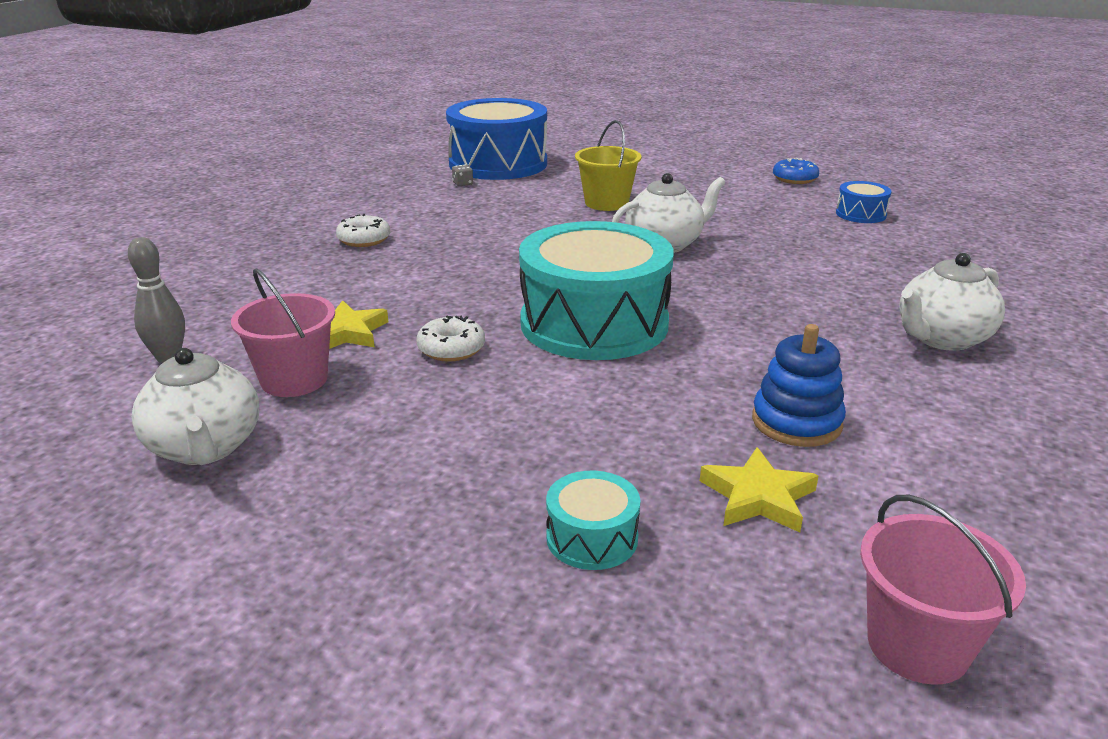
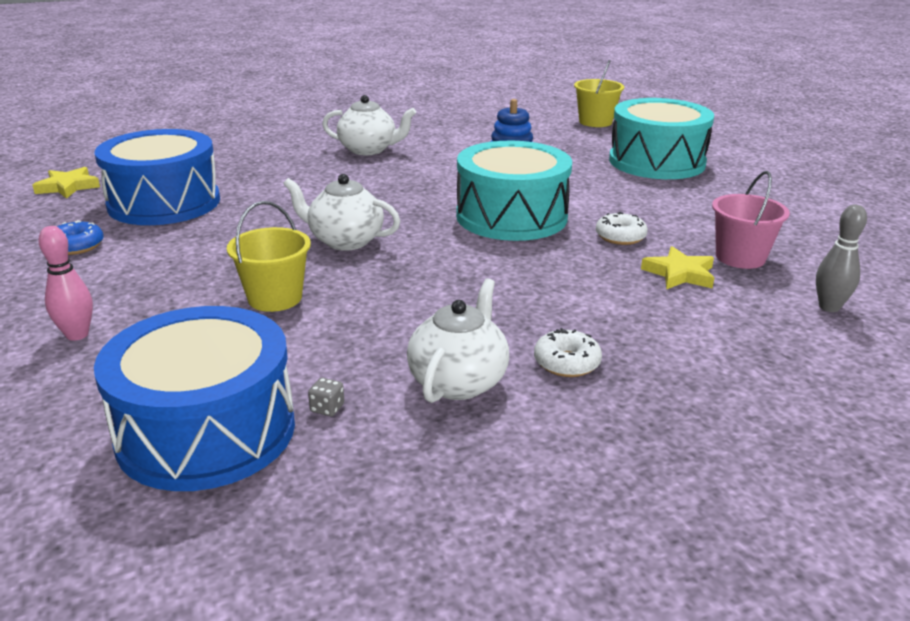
camera: 135 degrees left, 0 degrees up
(205, 447) = (814, 243): white teapot -> white teapot (458, 381)
(592, 538) = (656, 162): turquoise drum -> turquoise drum, size x2.33
(648, 161) = (77, 335): none -> pink bowling pin
(758, 497) = (576, 149): yellow star -> yellow star (68, 187)
(861, 214) = (164, 203): blue drum -> blue drum, size x2.33
(917, 645) = (595, 122): pink bucket -> yellow bucket

